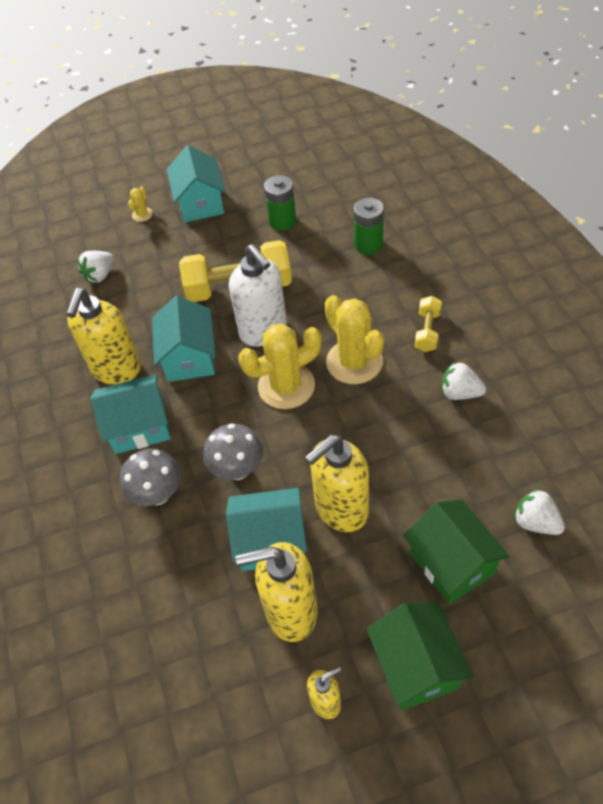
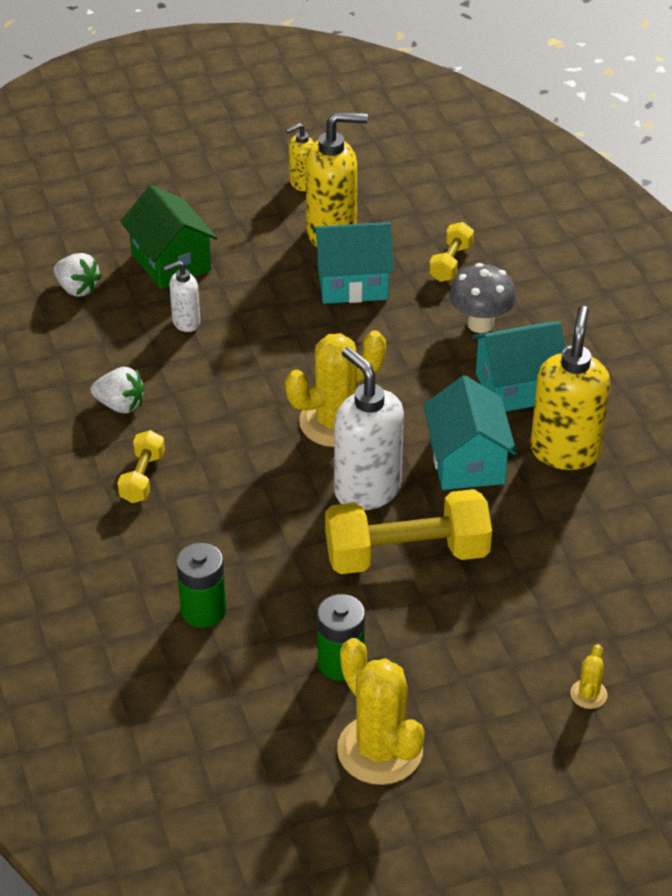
camera: 175 degrees right, 10 degrees down
(100, 275) = (630, 587): white strawberry -> none
(174, 574) = (450, 263): none -> yellow dumbbell
(200, 203) = (487, 710): turquoise house -> none
(237, 469) = (392, 342): grey mushroom -> none
(341, 509) = (277, 305): yellow soap dispenser -> none
(354, 362) = (246, 445): yellow cactus -> yellow cactus (380, 750)
(416, 666) = (220, 201): green house -> none
(422, 484) = (185, 322): none -> white soap dispenser

